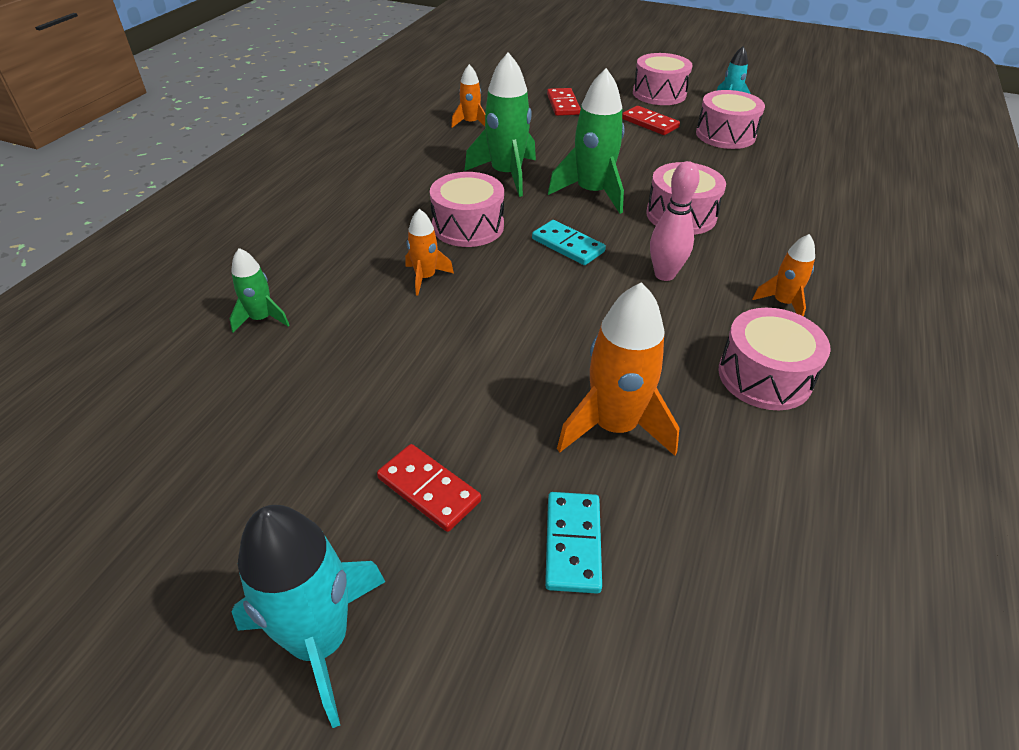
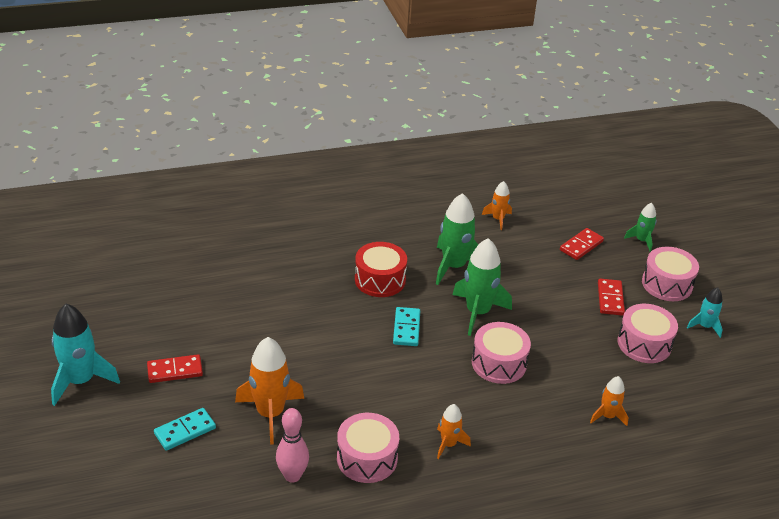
camera: 50 degrees right, 5 degrees down
(261, 319) = (227, 255): green rocket -> green rocket (641, 240)
(425, 277) = (315, 290): orange rocket -> orange rocket (607, 416)
(428, 490) = (175, 370): red domino -> red domino turned 75 degrees clockwise
(468, 226) = (380, 280): pink drum -> red drum
(664, 274) = (421, 381): pink bowling pin -> pink bowling pin (292, 476)

